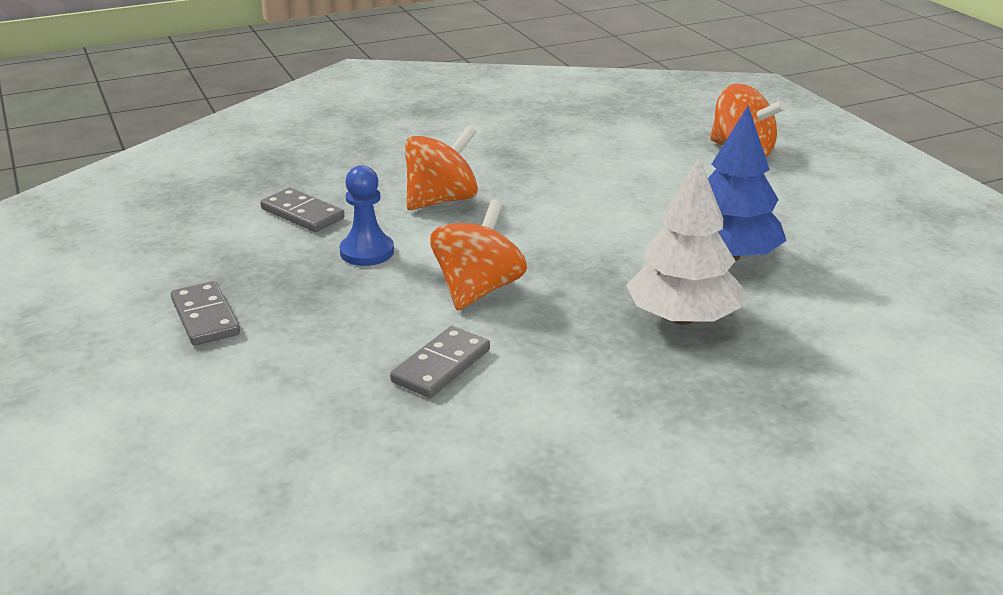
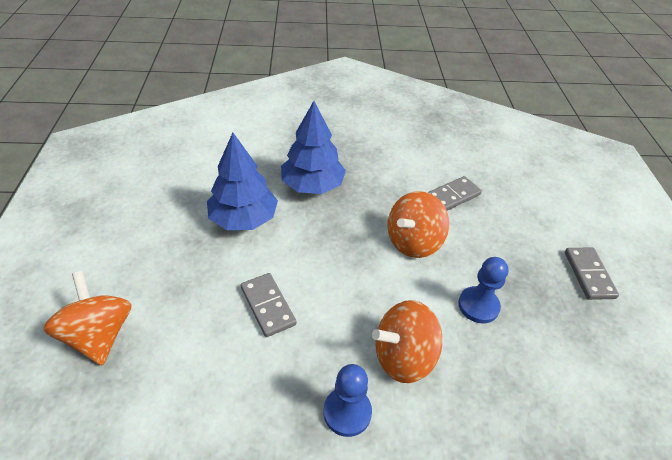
camera: 160 degrees left, 15 degrees up
(302, 214) = (528, 381): grey domino -> grey domino (268, 306)
(477, 164) = (347, 412): none -> blue pawn
(682, 318) = (312, 185): white tree -> blue tree

